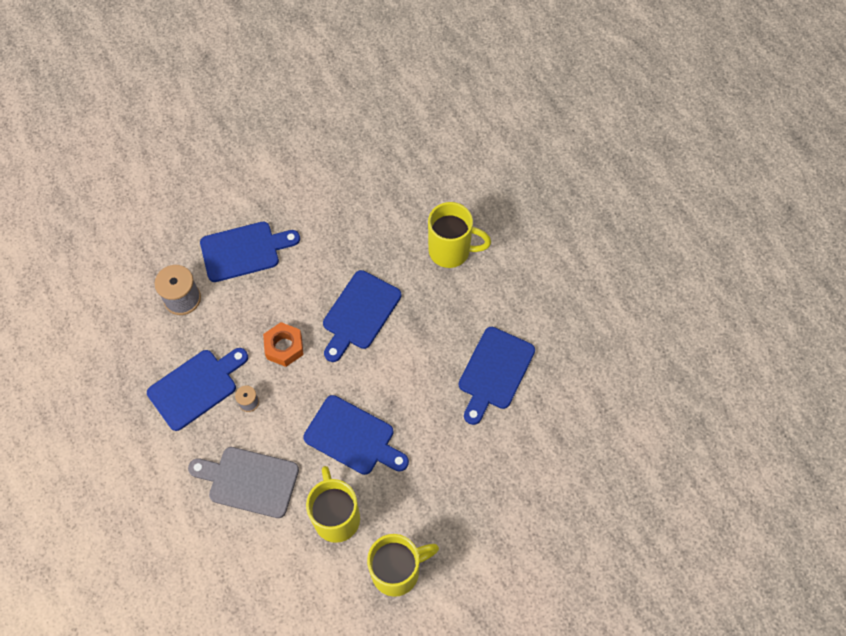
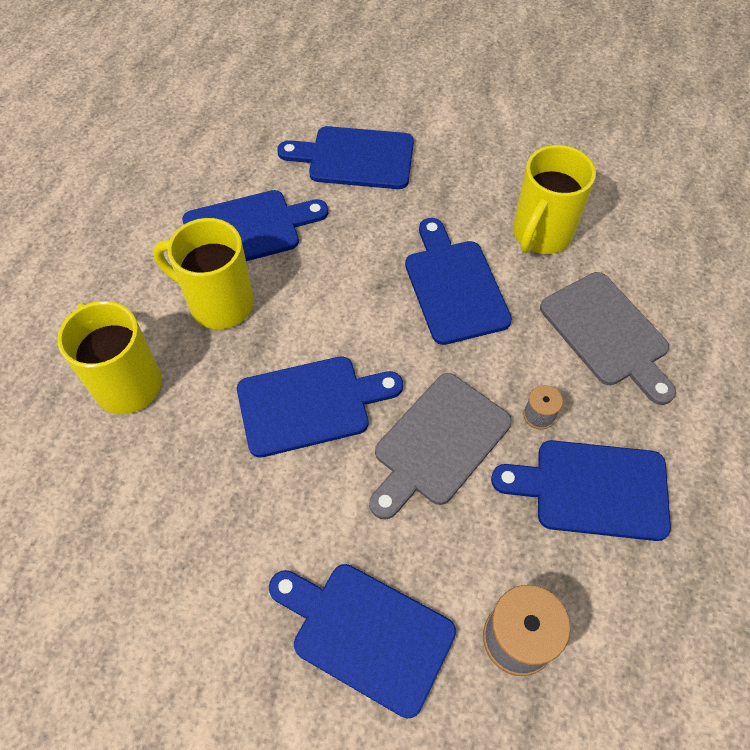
camera: 135 degrees left, 5 degrees down
(284, 347) = (438, 443): orange nut -> grey cutting board
(397, 571) = (523, 157): yellow mug -> yellow mug (219, 303)
(493, 473) = (355, 158): none -> blue cutting board

